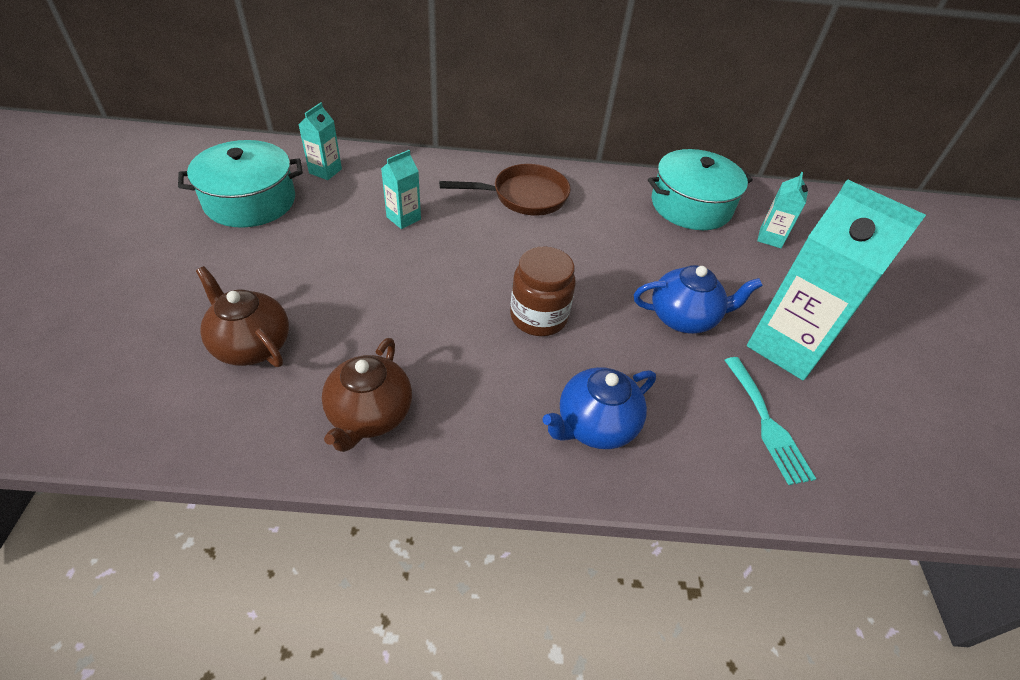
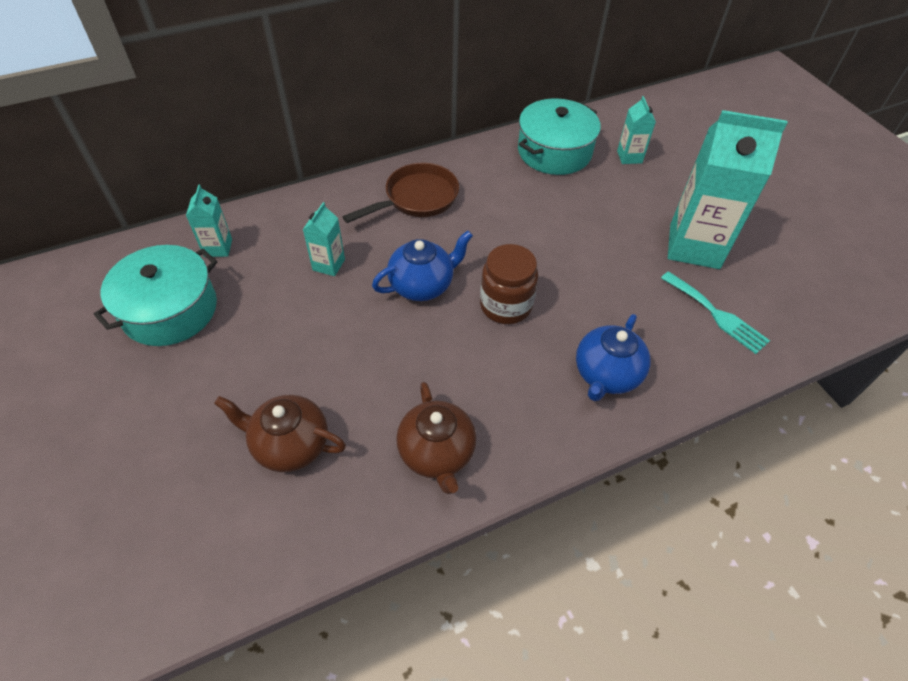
camera: 25 degrees left, 5 degrees up
(684, 318) = (611, 256): blue teapot -> blue teapot (422, 285)

